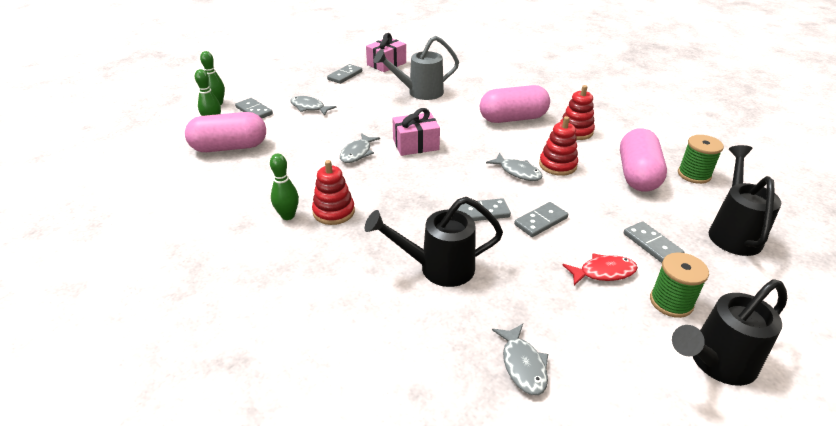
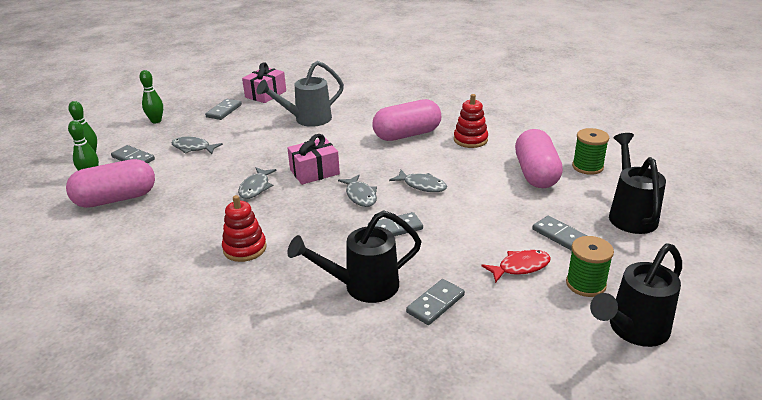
camera: 10 degrees left, 5 degrees down
(288, 216) = (197, 259): green bowling pin -> green bowling pin (156, 121)
(522, 365) = (461, 361): grey fish -> grey fish (360, 196)
(541, 221) = (453, 229): grey domino -> grey domino (435, 304)
(557, 165) = (459, 174): red stacking toy -> none

